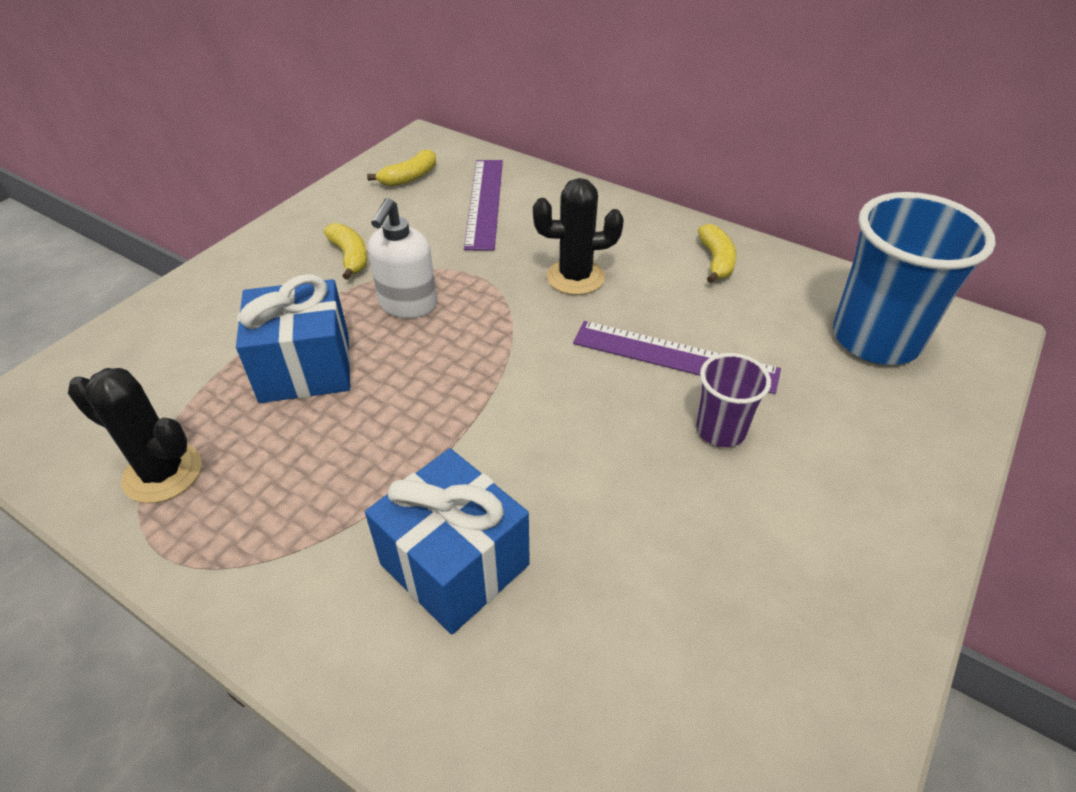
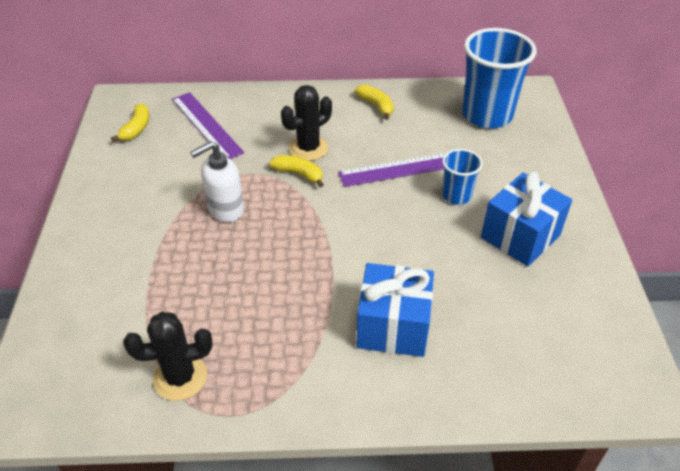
camera: 35 degrees left, 0 degrees up
(305, 368) = (201, 276): blue gift -> blue gift (520, 236)
(350, 257) = (154, 198): yellow banana -> yellow banana (299, 174)
(407, 305) = (225, 210): white soap dispenser -> white soap dispenser turned 75 degrees clockwise
(720, 430) = (456, 196): purple cup -> blue cup

